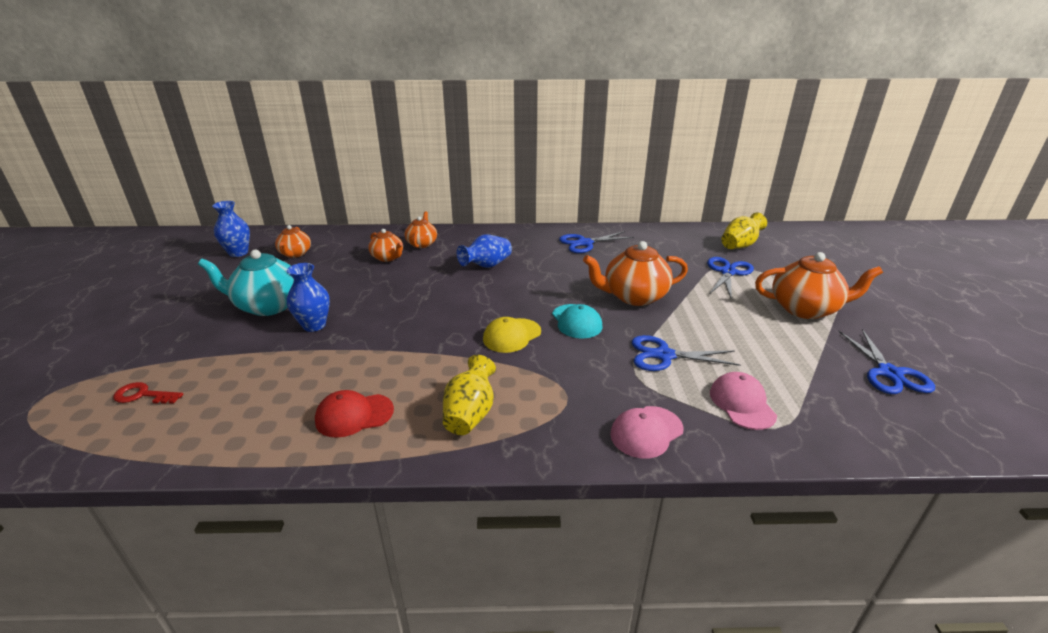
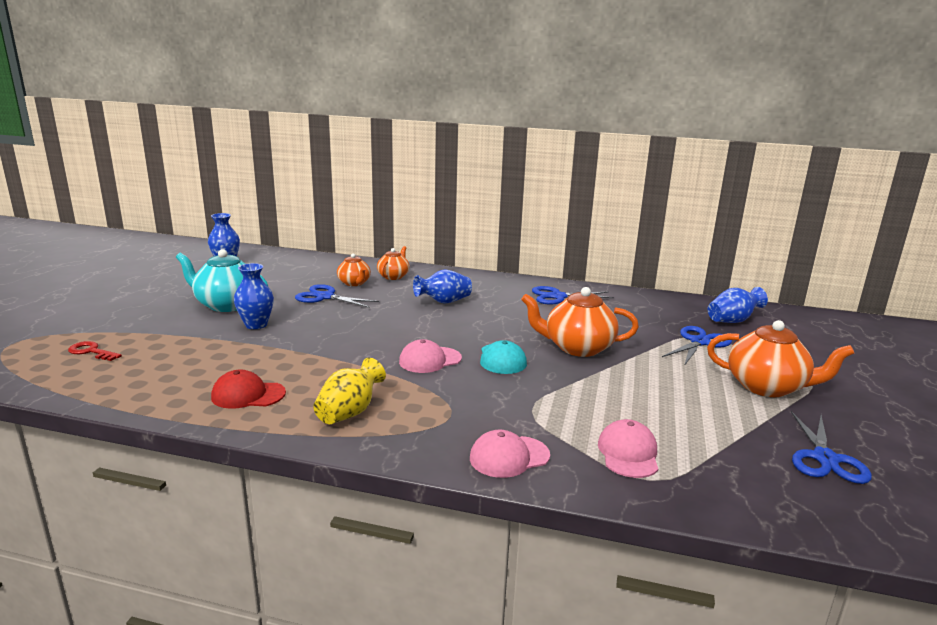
camera: 15 degrees right, 10 degrees down
(295, 254) = (274, 269): orange teapot -> none
(512, 335) = (430, 360): yellow cap -> pink cap
(664, 355) = (573, 400): blue scissors -> blue scissors (325, 297)
(739, 245) = (732, 321): yellow vase -> blue vase

